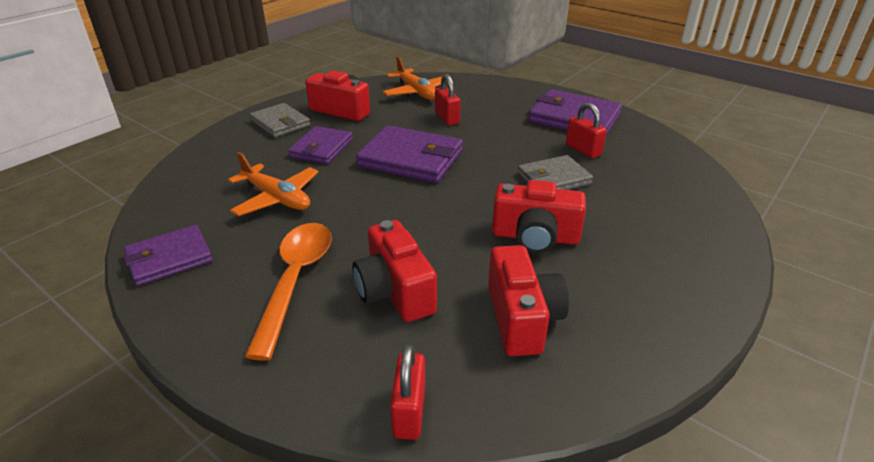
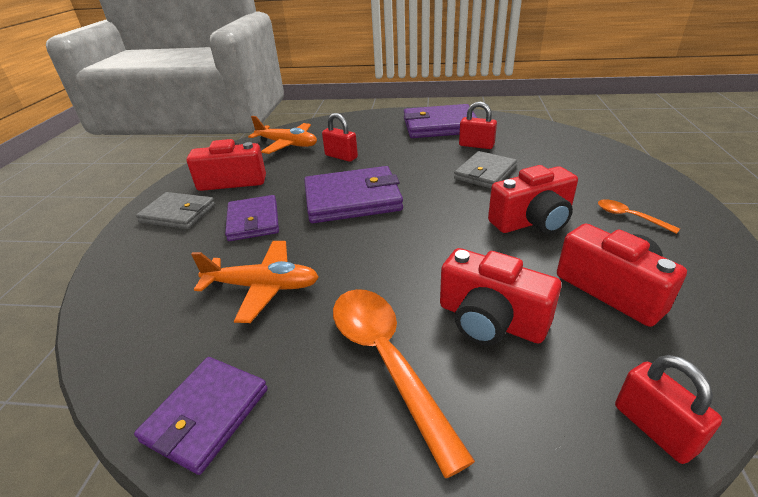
camera: 30 degrees left, 0 degrees up
(635, 272) = (629, 217): none -> orange spoon

